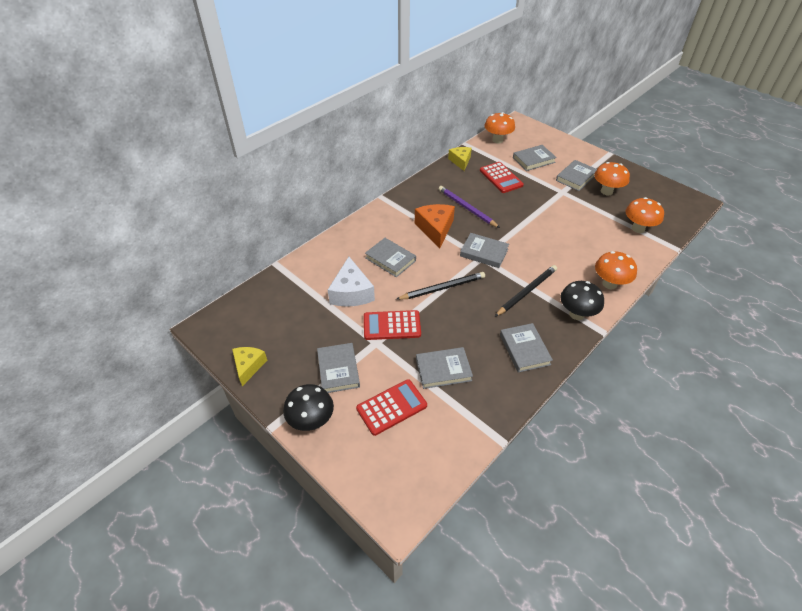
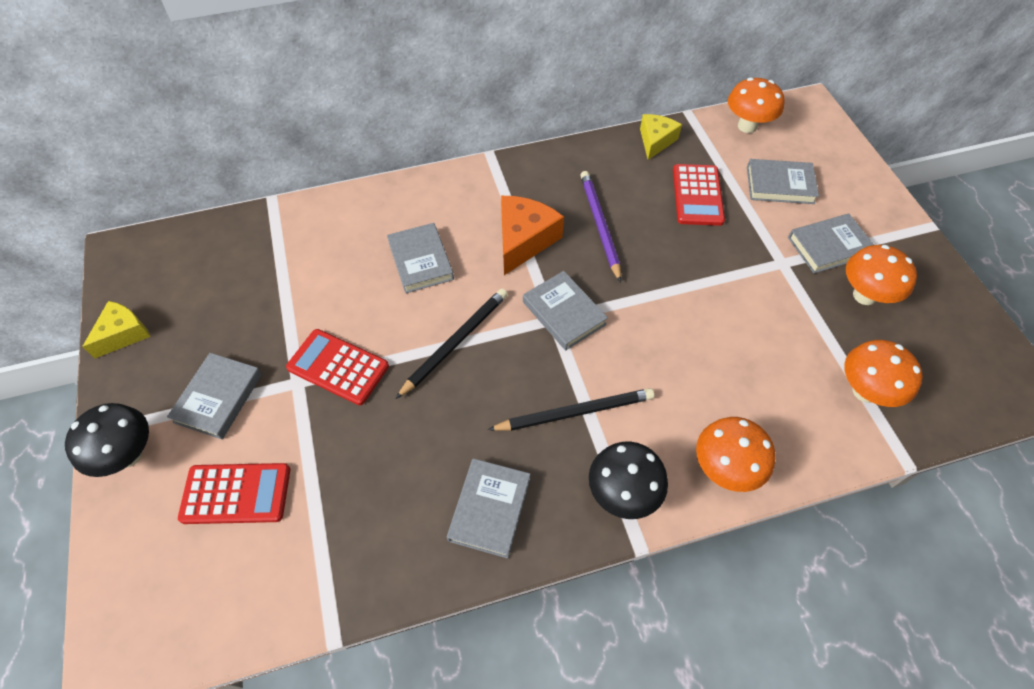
camera: 30 degrees right, 10 degrees up
(351, 292) = (328, 288): white cheese -> none
(442, 288) = (455, 342): black pencil -> black pencil turned 60 degrees counterclockwise
(443, 370) = (348, 475): grey book -> none

